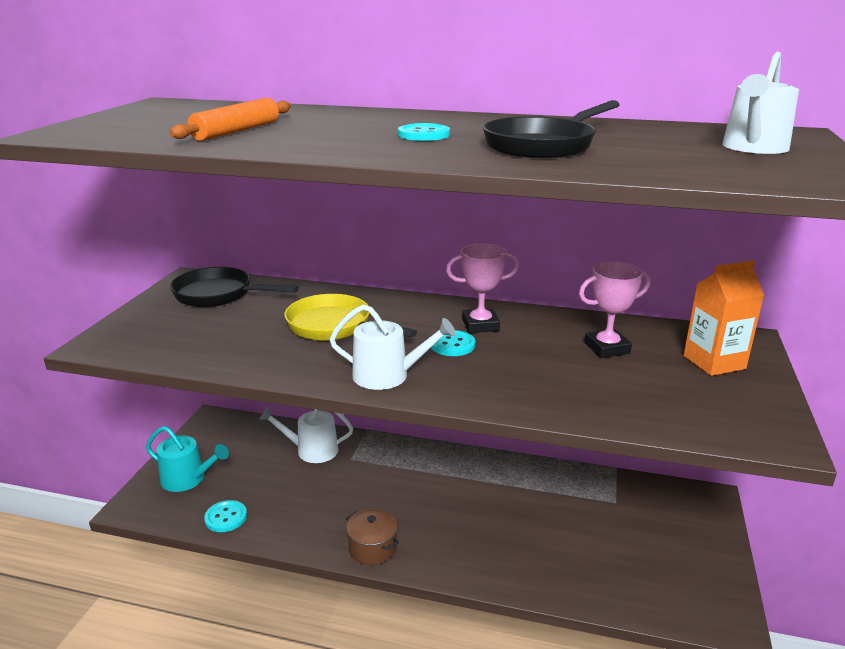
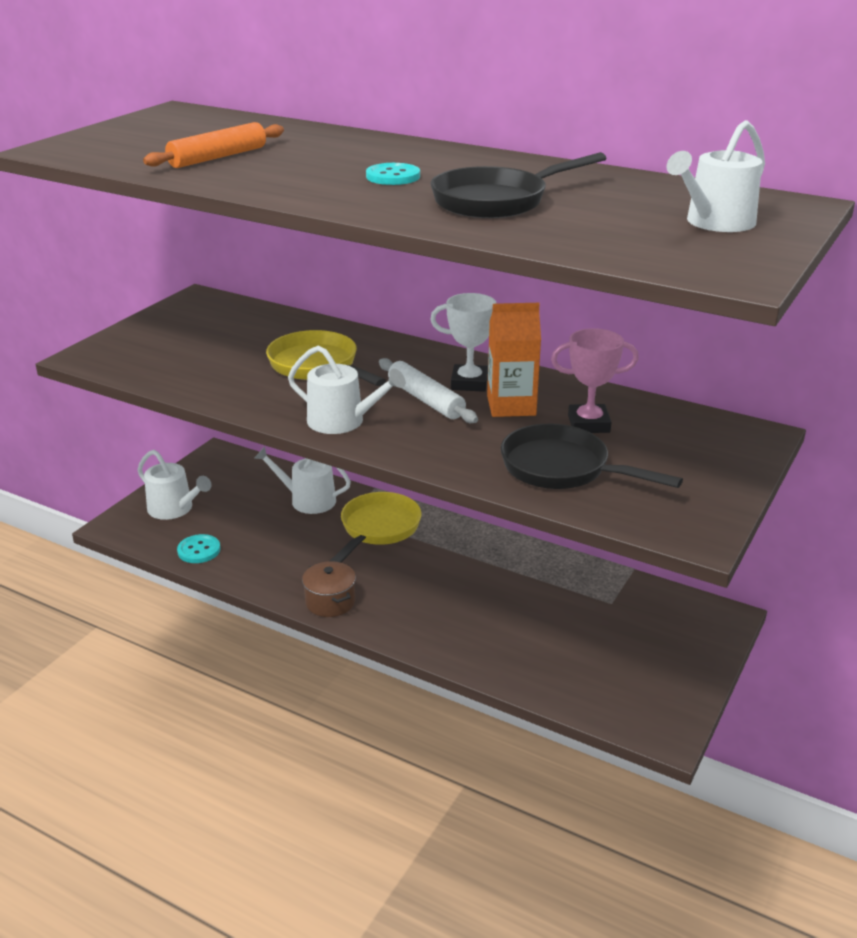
camera: 15 degrees right, 5 degrees up
(188, 479) = (174, 509): turquoise watering can -> white watering can
(219, 295) = (219, 319): black pan -> black pan (562, 469)
(386, 468) = (377, 529): none -> yellow pan
(452, 345) = (426, 400): turquoise button -> white rolling pin
(480, 325) = (469, 383): pink trophy -> white trophy
(714, 362) = (696, 454): orange carton -> orange carton (511, 406)

